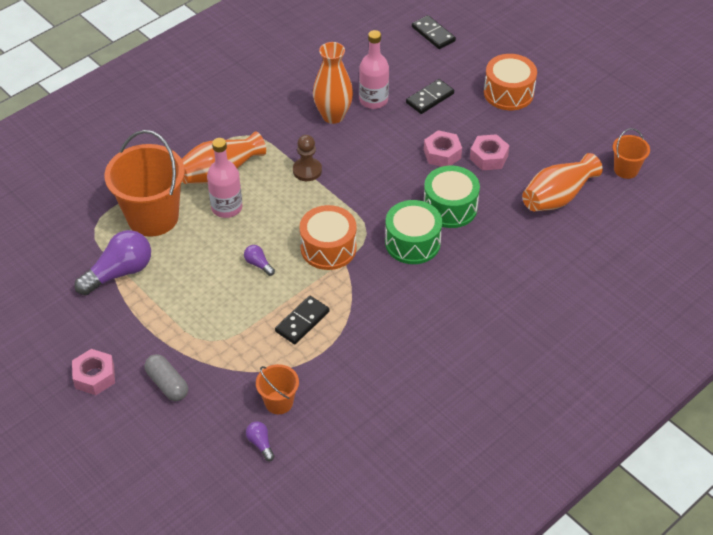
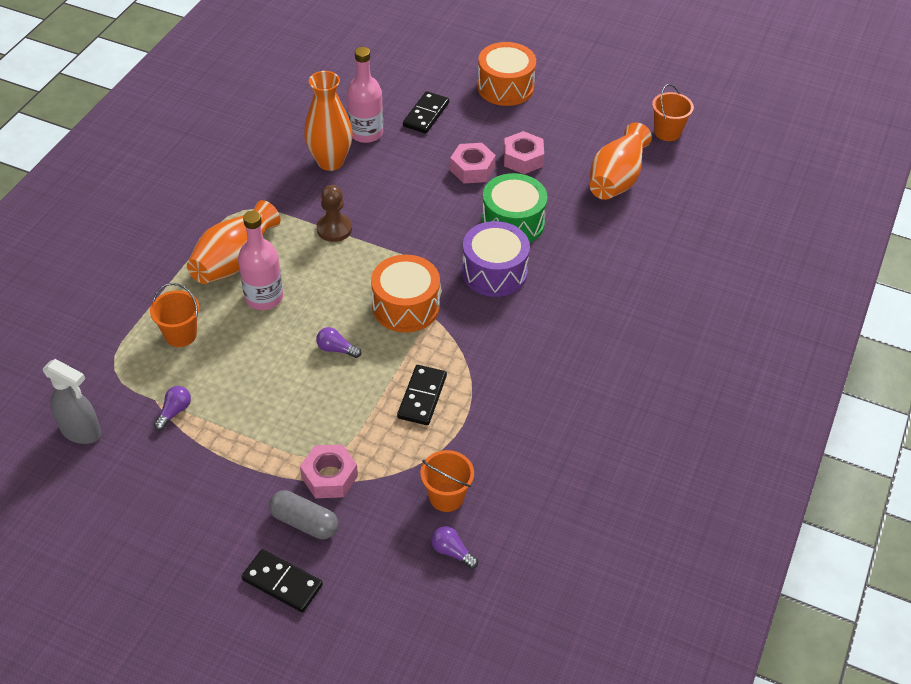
camera: 25 degrees left, 0 degrees up
(50, 265) = (81, 431): none -> grey spray bottle
(94, 376) = (210, 545): pink nut -> pink nut (329, 477)
(119, 272) = (174, 412): purple light bulb -> purple light bulb, size x0.46
(153, 217) = (180, 335): orange bucket -> orange bucket, size x0.49
(412, 242) = (494, 272): green drum -> purple drum
(433, 34) = (391, 47): black domino -> black domino (282, 582)

